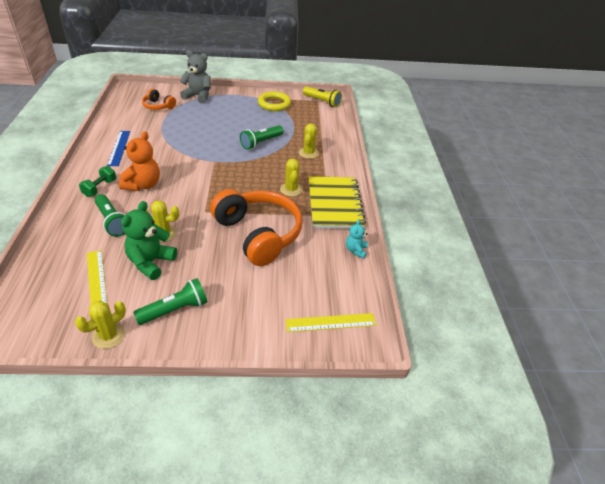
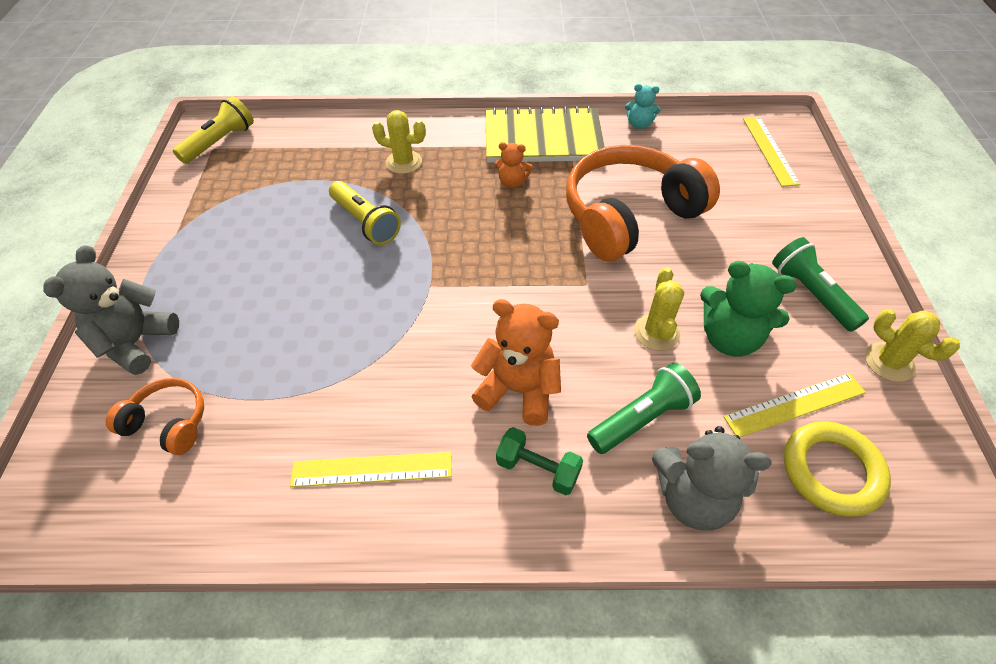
camera: 85 degrees left, 10 degrees up
(63, 232) = (692, 497): none -> grey teddy bear
(119, 148) = (372, 469): blue ruler -> yellow ruler
(158, 106) = (168, 422): orange headphones -> orange headphones turned 105 degrees counterclockwise
(261, 142) = (365, 222): green flashlight -> yellow flashlight
(274, 104) = (212, 208): yellow ring -> yellow ring (831, 471)
(291, 189) = (512, 182): yellow cactus -> orange teddy bear

